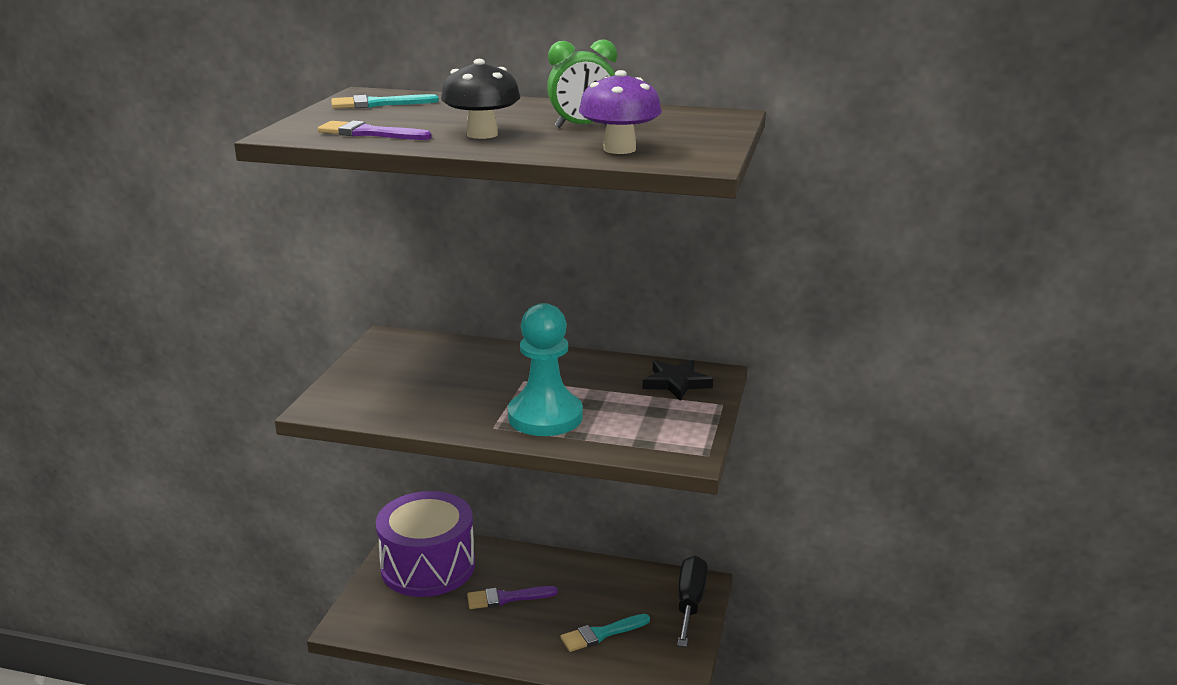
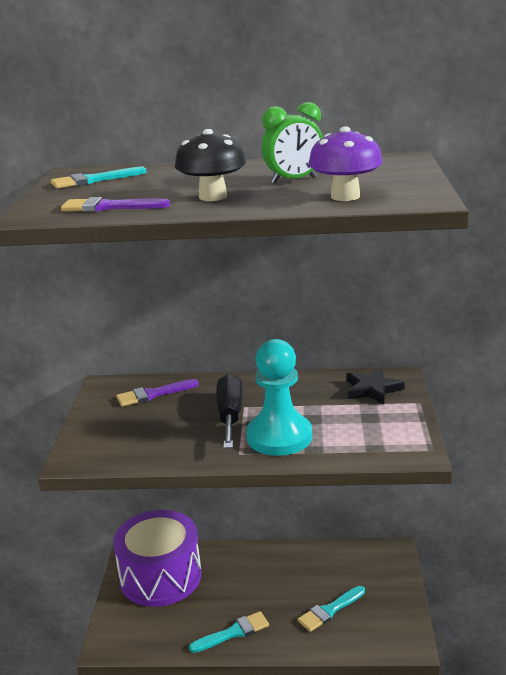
camera: 10 degrees left, 0 degrees up
(485, 637) = (233, 632): none -> turquoise brush
(506, 598) = (238, 593): purple brush -> purple brush (153, 394)
(690, 602) = (391, 569): black screwdriver -> black screwdriver (230, 416)

